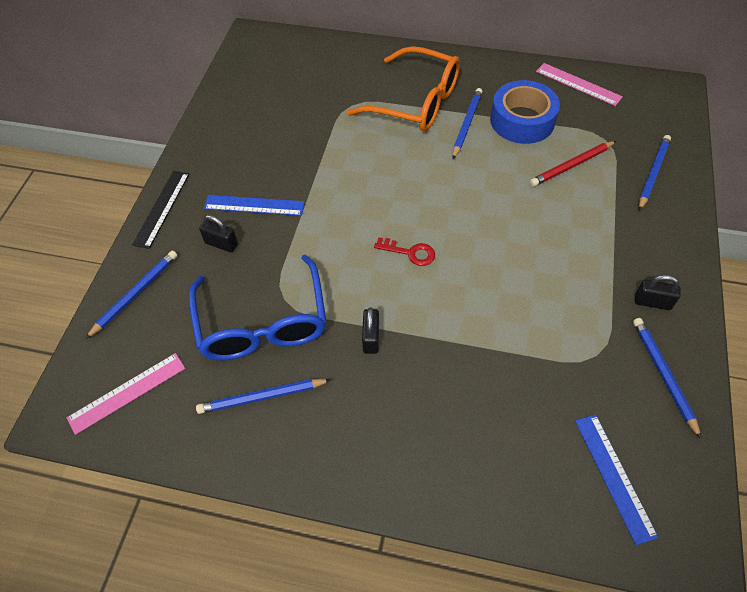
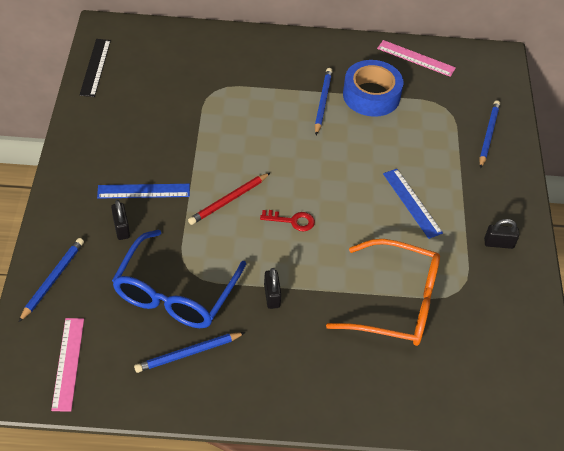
camera: 15 degrees left, 5 degrees down
(127, 393) = (68, 363): pink ruler -> pink ruler turned 45 degrees counterclockwise
(161, 208) = (57, 201): black ruler -> black ruler (95, 67)
(221, 244) = (121, 228): black padlock -> black padlock turned 60 degrees clockwise
(262, 323) = (175, 293): blue glasses -> blue glasses turned 45 degrees clockwise
(416, 102) = (273, 84): orange glasses -> orange glasses (396, 303)
(572, 165) = (419, 133): red pencil -> red pencil (229, 200)
(614, 476) = (483, 380): blue ruler -> blue ruler (412, 203)
(663, 375) = (513, 300): blue pencil -> none

